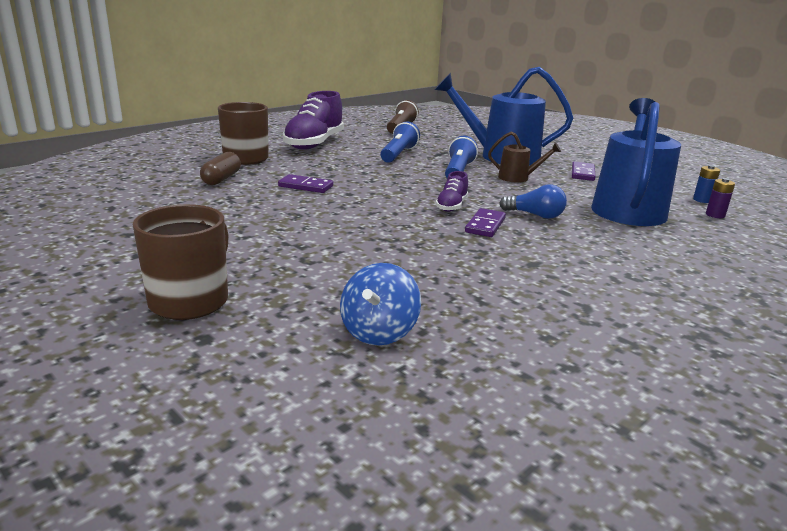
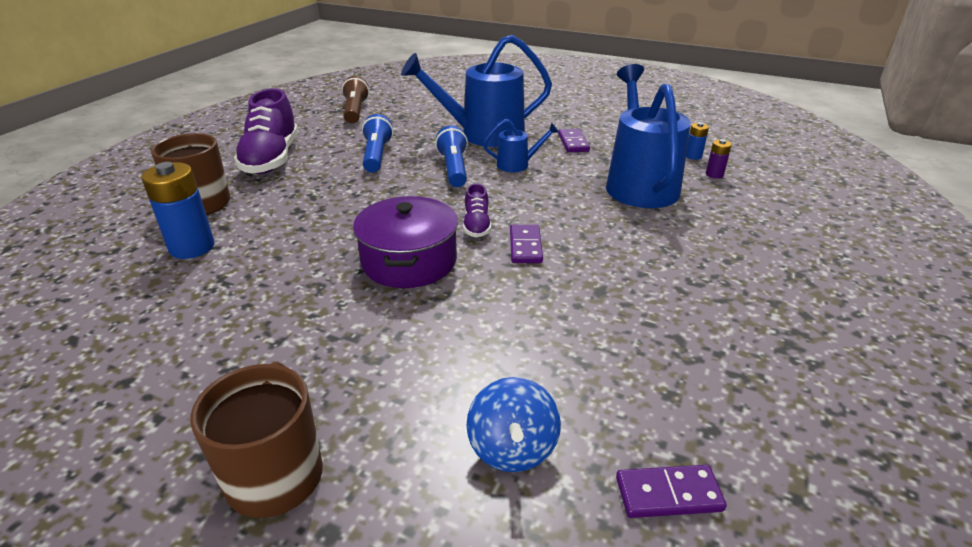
camera: 20 degrees left, 10 degrees up
(221, 179) = (192, 247): brown capsule -> blue battery
(306, 186) = (302, 234): purple domino -> purple domino (668, 494)
(378, 215) = (409, 261): none -> purple pot
(518, 178) = (518, 165): brown watering can -> blue watering can
(535, 215) = (563, 217): blue light bulb -> none

